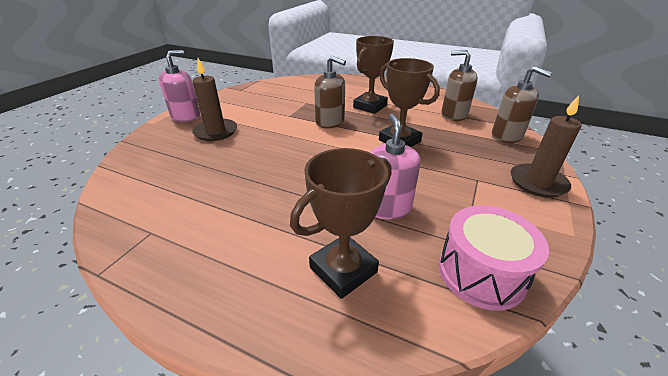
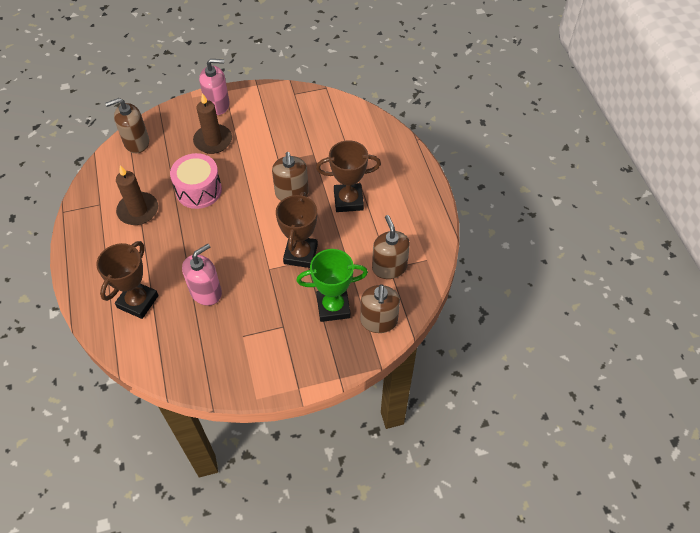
camera: 50 degrees right, 20 degrees up
(131, 169) = (136, 142): none -> brown soap dispenser
(343, 269) = (138, 301): brown trophy -> brown trophy turned 75 degrees counterclockwise
(474, 148) = (333, 307): none -> green trophy
(481, 273) = (182, 362): pink drum -> pink drum (199, 190)
(537, 183) = (310, 363): brown candle -> brown candle (138, 210)

